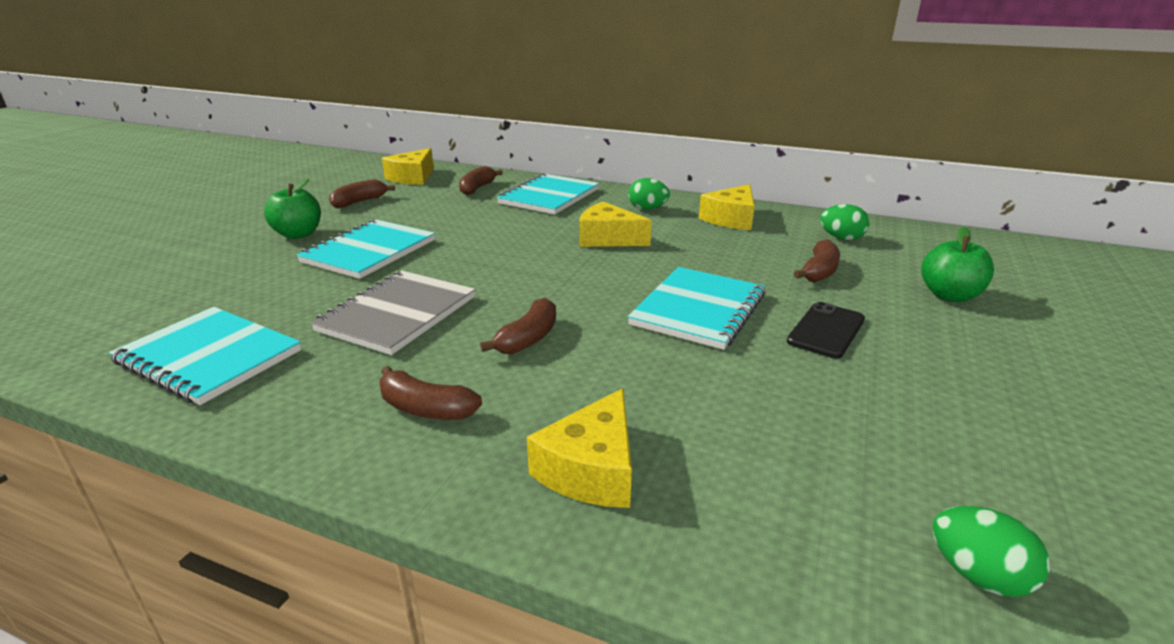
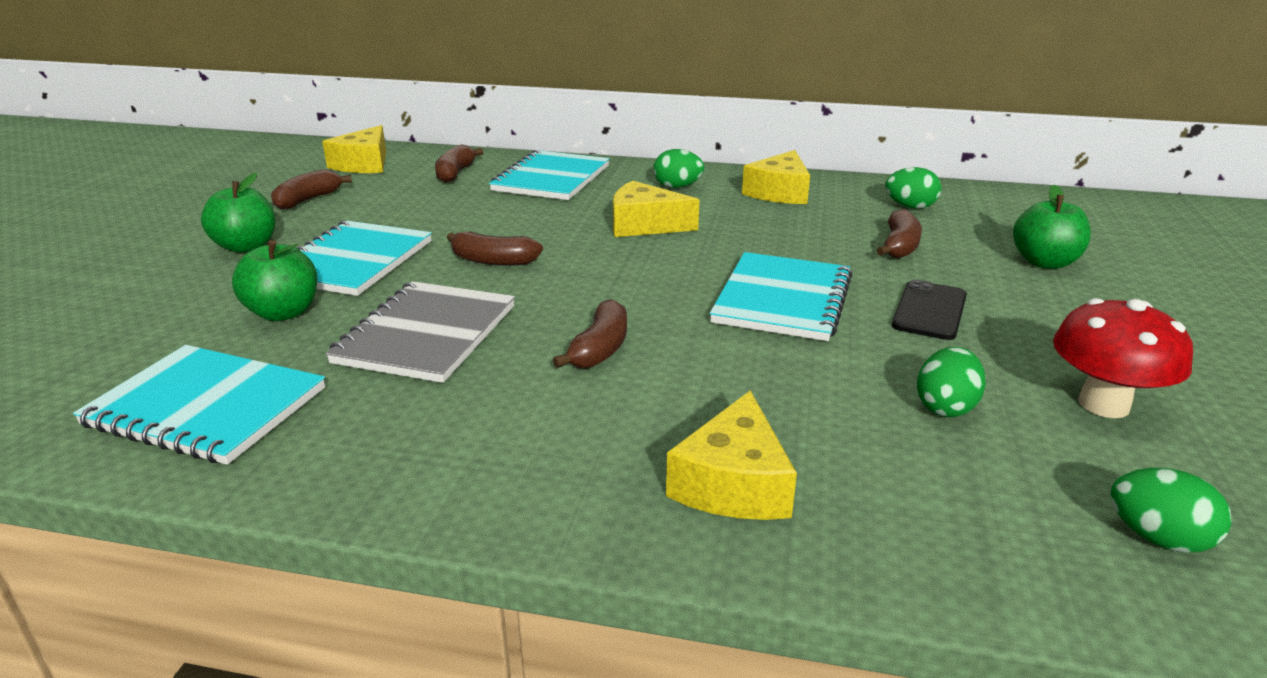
camera: 10 degrees left, 0 degrees up
(300, 287) = (283, 313): none -> green apple
(426, 409) = (514, 439): brown banana -> brown banana (493, 261)
(809, 420) = (945, 407): none -> green egg
(964, 434) = (1103, 404): none -> red mushroom

